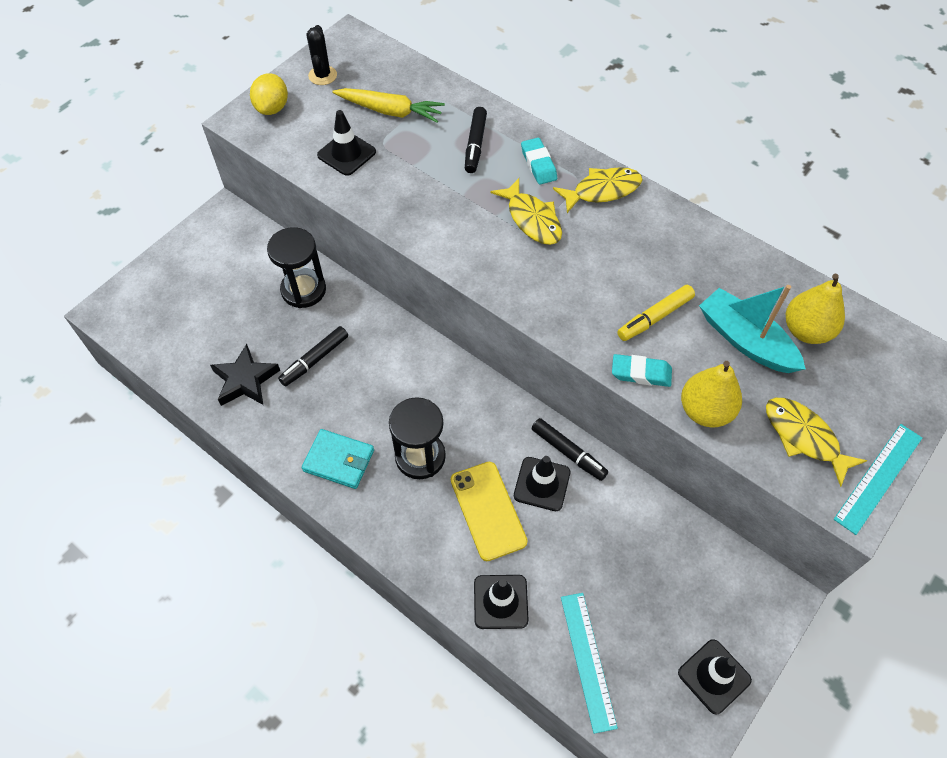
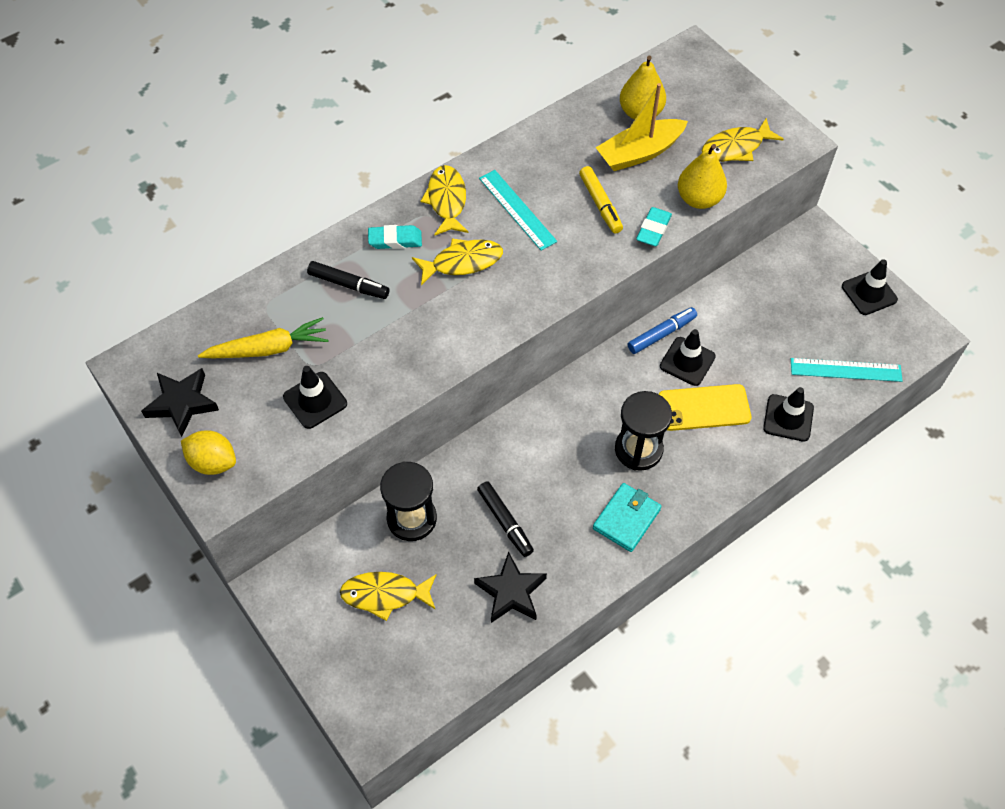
camera: 75 degrees left, 0 degrees up
(228, 289) = (384, 595): none -> yellow fish
(322, 75) = (182, 404): black cactus -> black star
(390, 111) = (268, 348): yellow carrot -> yellow carrot turned 45 degrees clockwise
(568, 452) = (661, 334): black marker -> blue marker
(745, 340) = (639, 153): turquoise boat -> yellow boat
(878, 477) = (777, 118): turquoise ruler -> turquoise ruler (517, 209)

